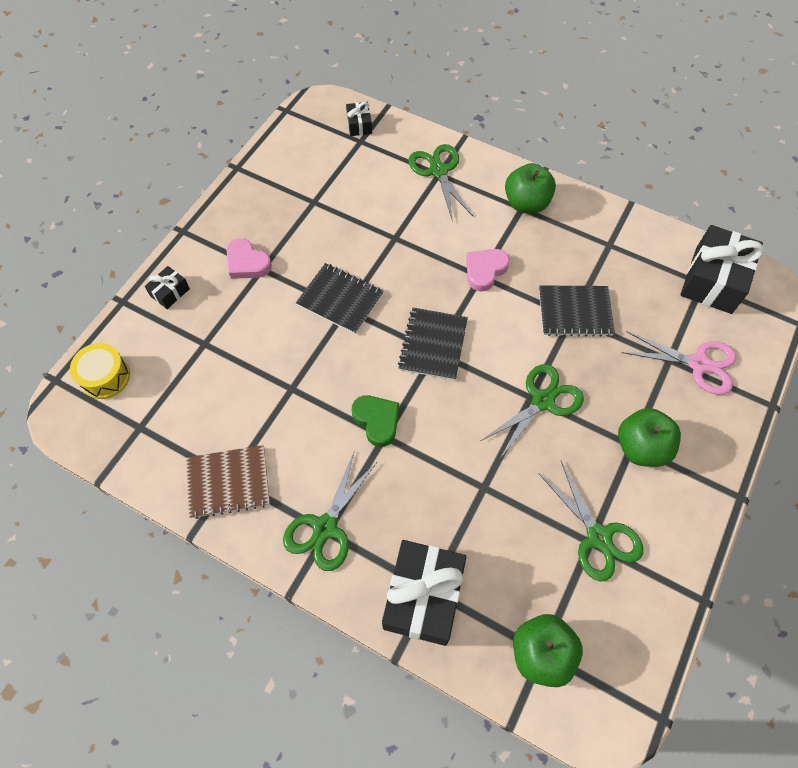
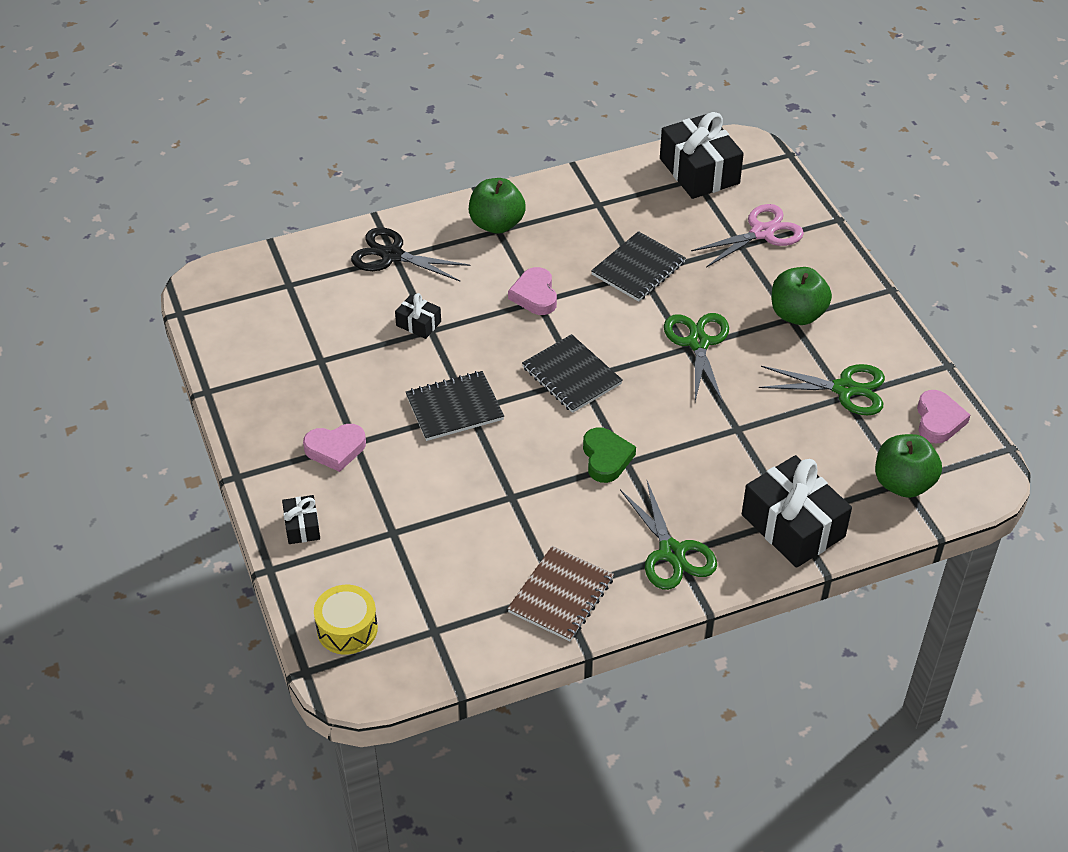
camera: 50 degrees left, 15 degrees down
(359, 125) = (268, 273): black gift -> black gift (418, 324)
(377, 420) = (606, 458): green heart -> green heart turned 75 degrees clockwise
(438, 171) = (392, 255): green scissors -> black scissors
(636, 635) = (938, 420): none -> pink heart

